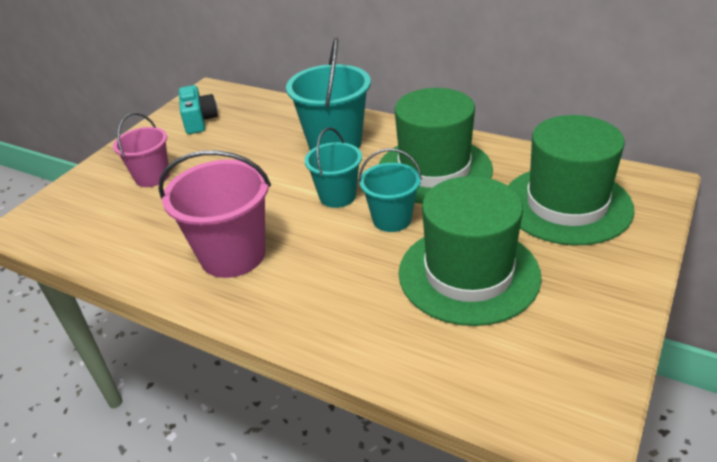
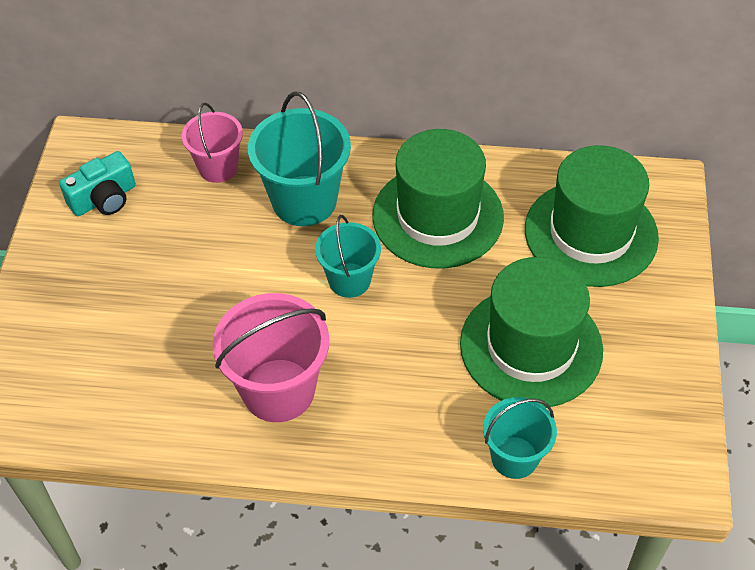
camera: 25 degrees left, 15 degrees up
(152, 177) = (106, 306): pink bucket -> pink bucket (218, 167)
(199, 120) = (104, 199): turquoise camera -> turquoise camera turned 90 degrees clockwise
(392, 219) = (424, 297): turquoise bucket -> turquoise bucket (514, 457)

